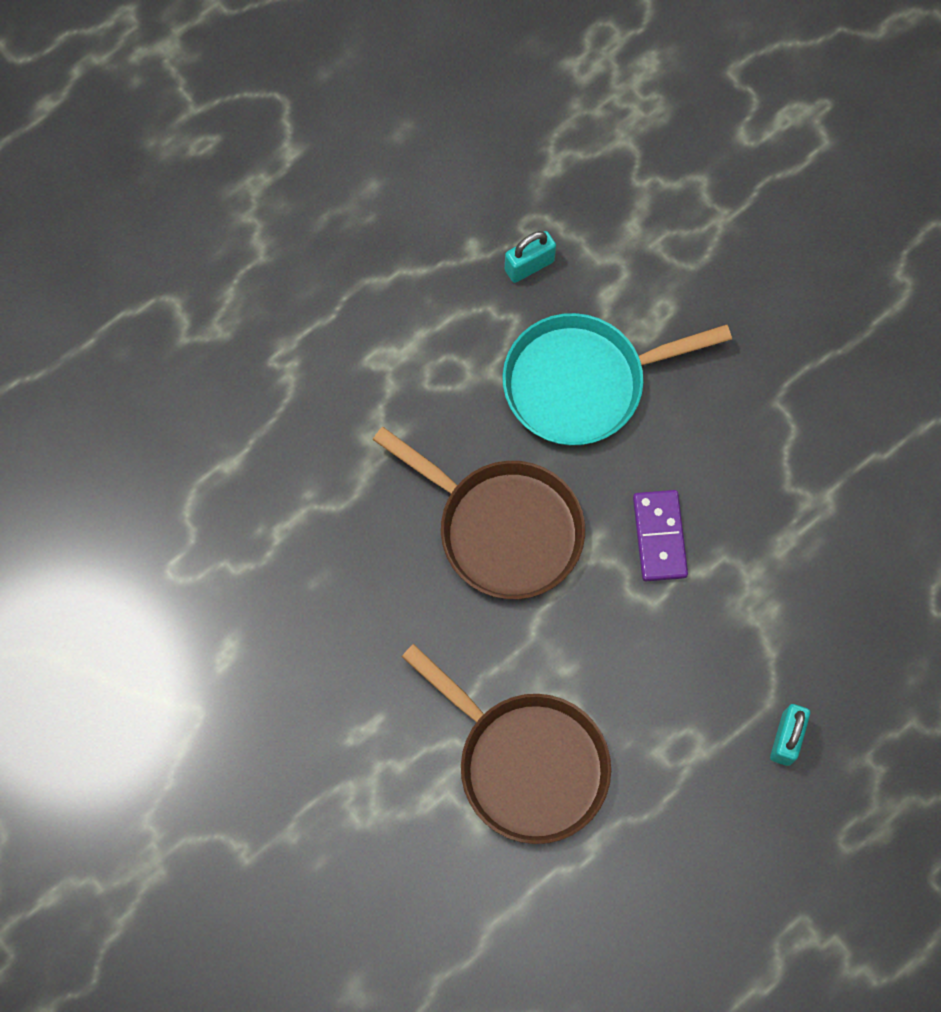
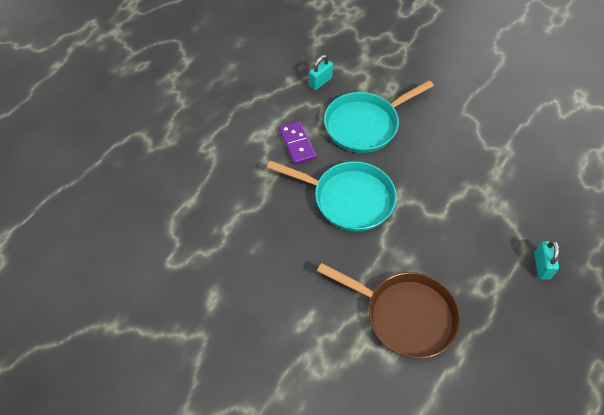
camera: 15 degrees left, 15 degrees down
(502, 528) = (348, 199): brown pan -> turquoise pan
(659, 537) = (431, 184): purple domino -> purple domino (297, 144)

